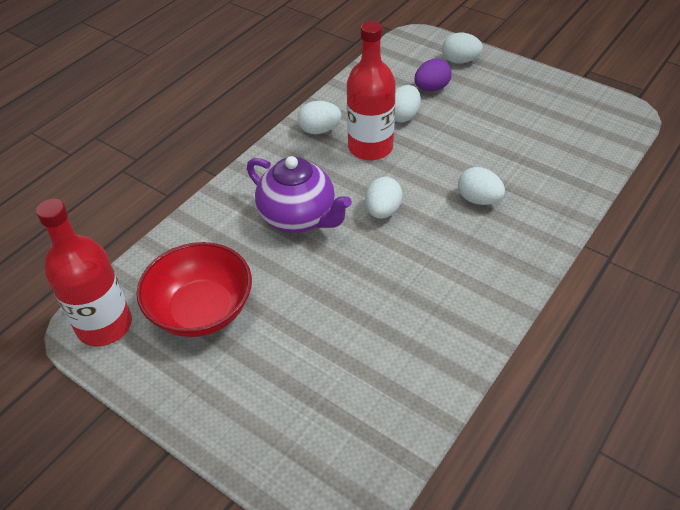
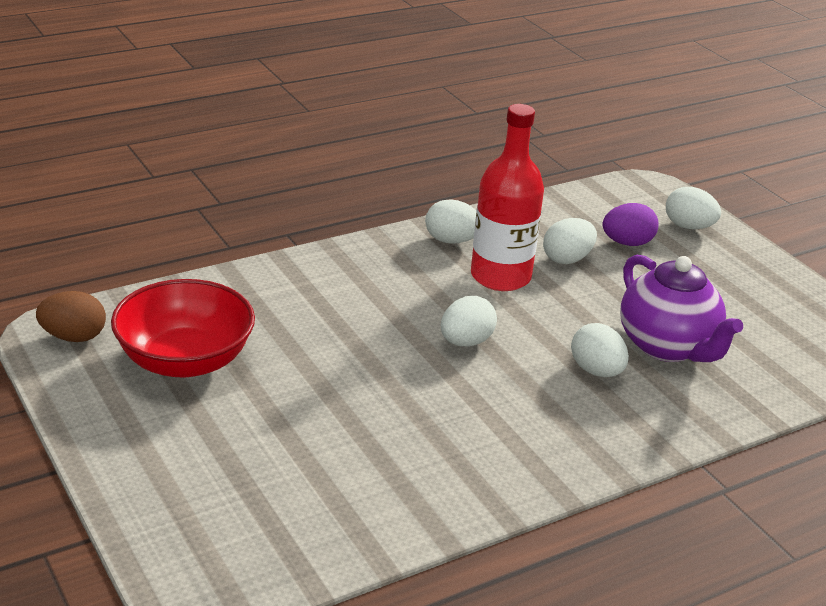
camera: 20 degrees right, 15 degrees down
(104, 325) = (74, 337): red bottle -> brown egg
(299, 218) = (360, 315): purple teapot -> purple teapot (668, 346)

